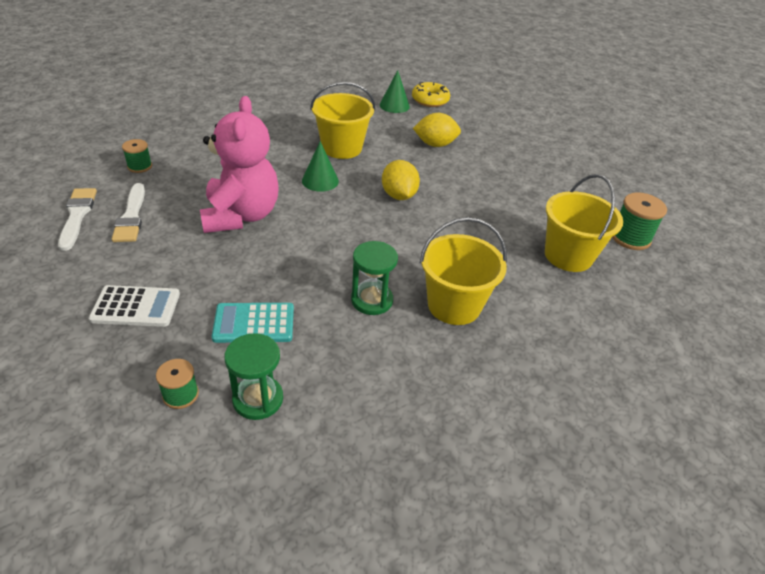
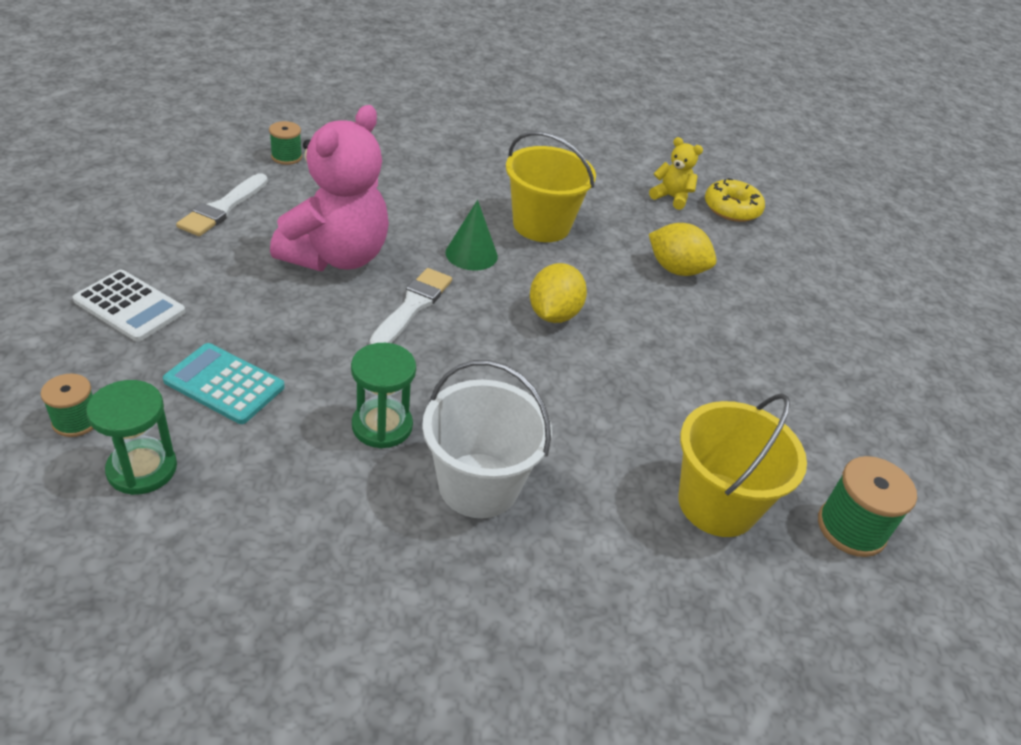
camera: 30 degrees right, 0 degrees up
(77, 215) = (173, 185): white brush -> white brush (412, 306)
(394, 105) = (671, 197): green cone -> yellow teddy bear
(454, 305) = (478, 485): yellow bucket -> white bucket

